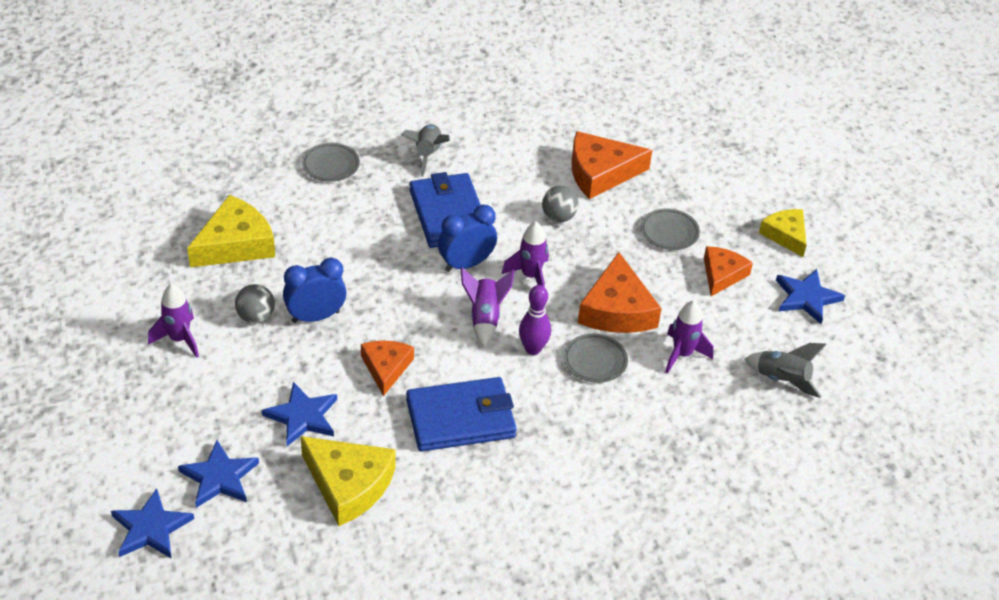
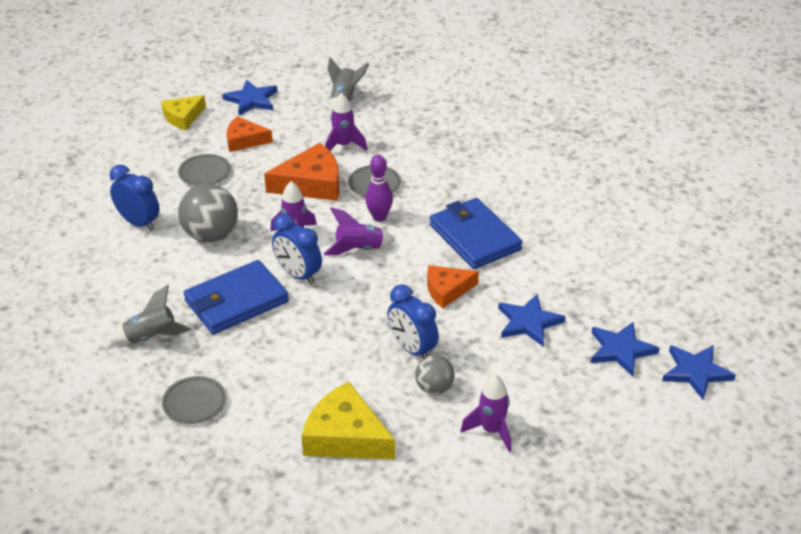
camera: 105 degrees left, 5 degrees down
(348, 485) = (577, 277): yellow cheese -> none
(558, 217) = (211, 235): grey ball -> grey ball, size x1.71
(600, 173) = (139, 223): orange cheese -> blue clock

